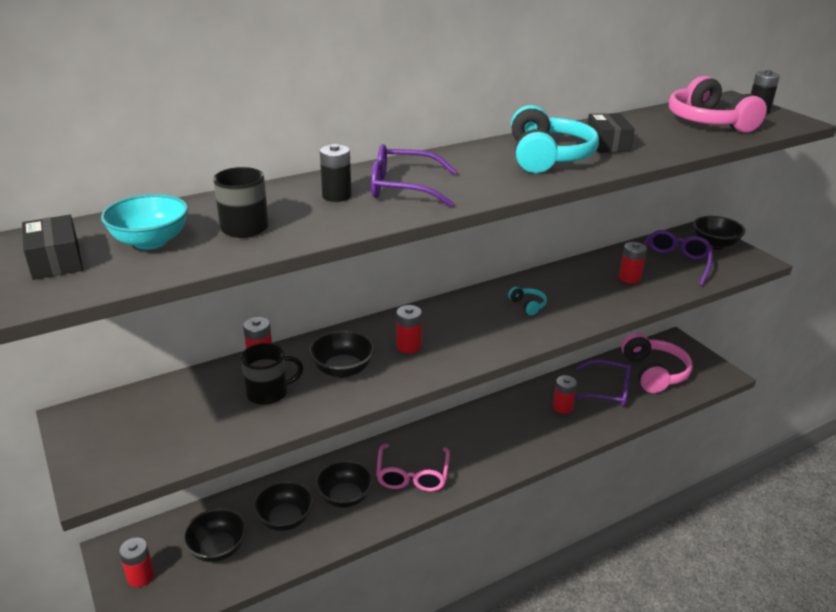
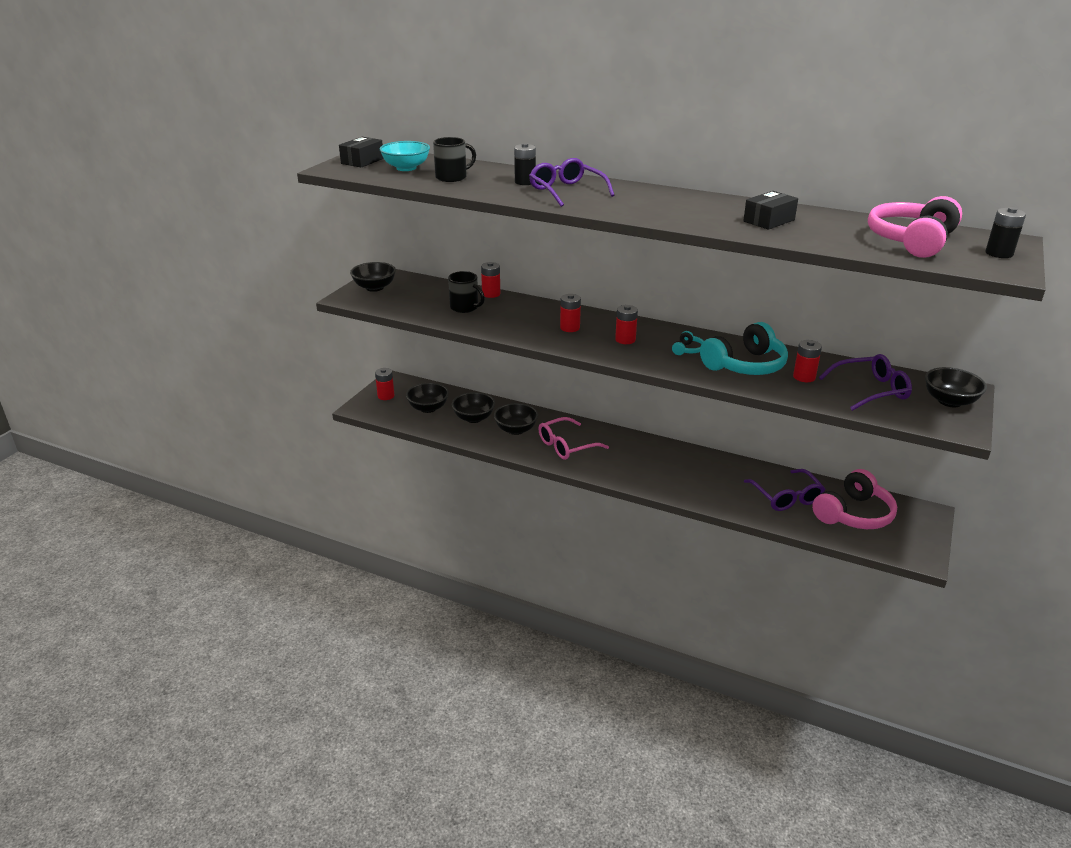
camera: 55 degrees right, 0 degrees up
(342, 370) = (515, 318): black bowl -> black bowl (374, 287)
(547, 157) = (699, 211): turquoise headphones -> turquoise headphones (745, 365)
(562, 407) = (730, 482): red battery -> red battery (625, 340)

